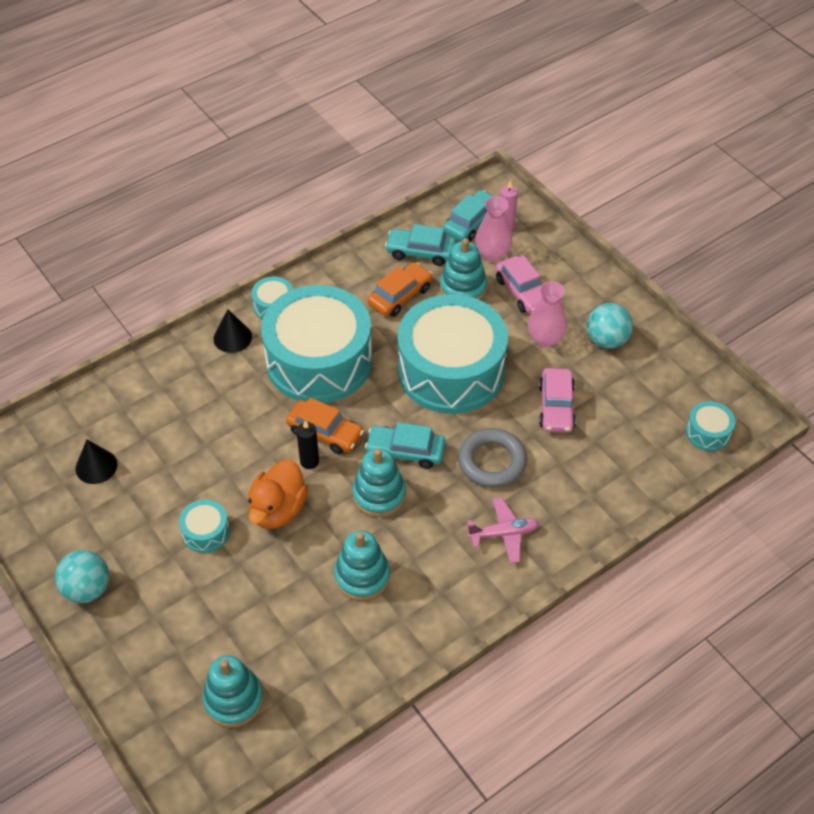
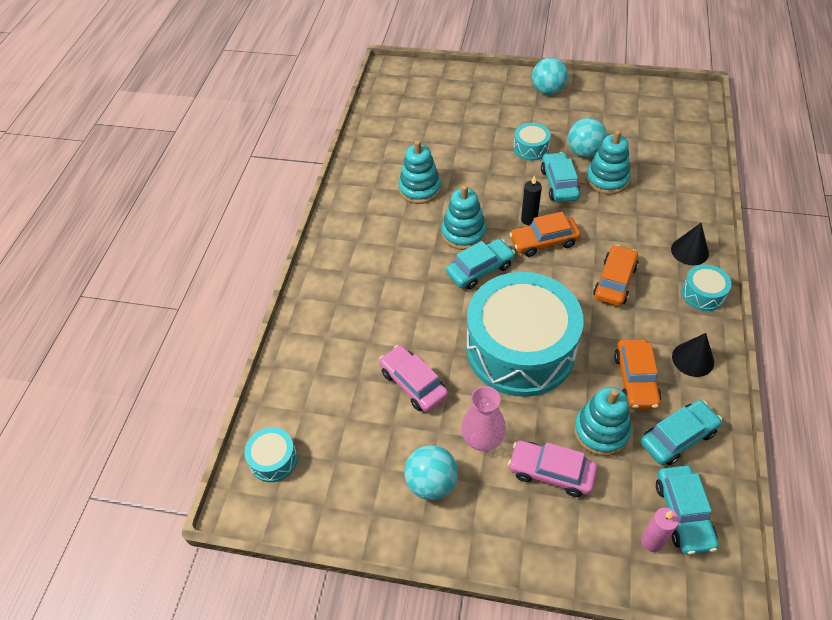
camera: 140 degrees right, 0 degrees up
(96, 466) = (635, 132): black cone -> black cone (693, 359)
(169, 485) = (584, 152): none -> turquoise ball
(234, 700) = (416, 104): turquoise stacking toy -> turquoise stacking toy (607, 180)
(237, 473) = (559, 184): none -> turquoise car
(278, 510) = (509, 184): orange duck -> none
(319, 361) = (614, 281): turquoise drum -> orange car
(492, 254) = (622, 492): pink vase -> none
(492, 461) = (417, 307): grey ring -> none
(503, 534) = (361, 269): pink plane -> none

